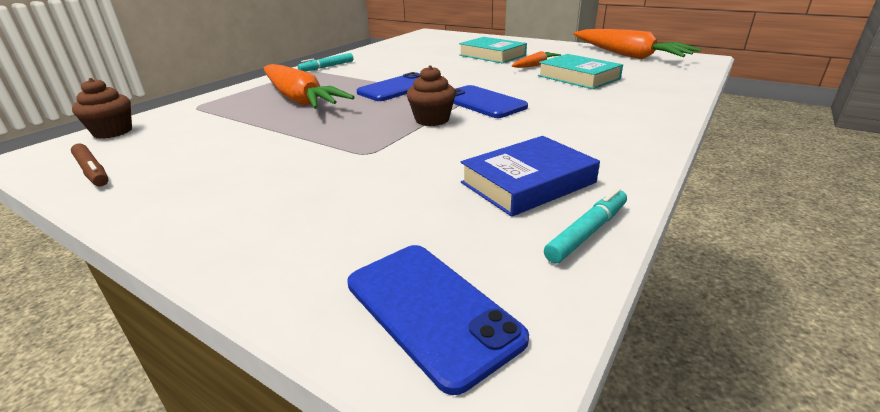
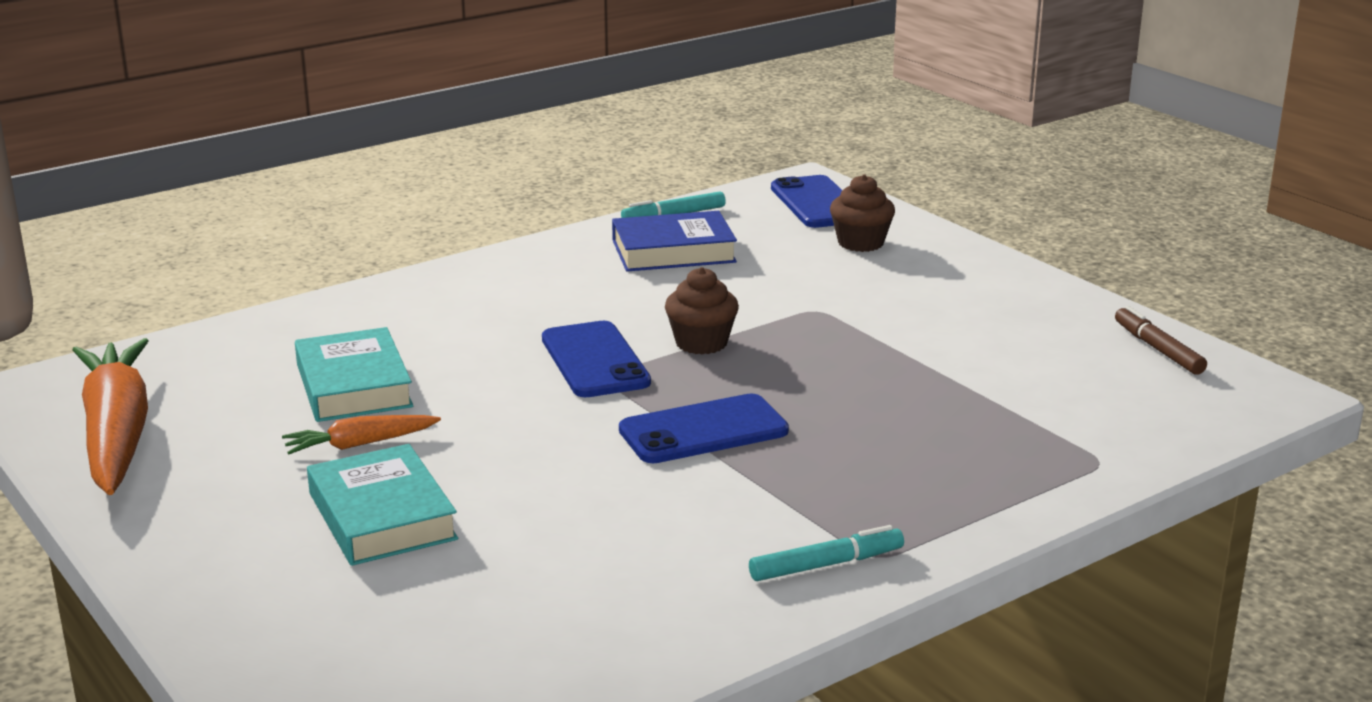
camera: 160 degrees left, 5 degrees down
(113, 132) = (1203, 420): brown cupcake -> brown cupcake (860, 243)
(299, 99) = (899, 439): orange carrot -> none

